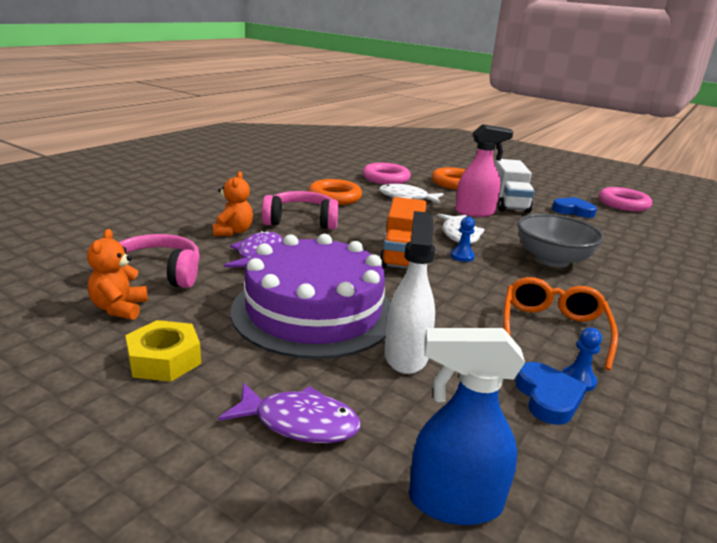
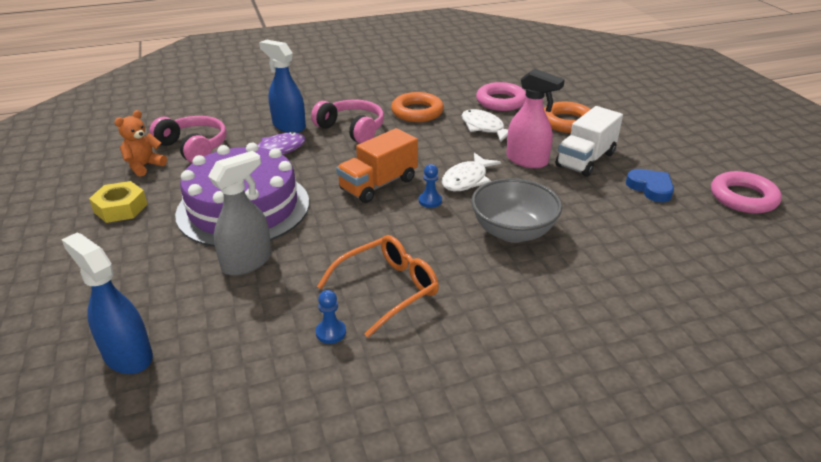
camera: 40 degrees right, 10 degrees up
(233, 231) = (288, 126): orange teddy bear -> blue spray bottle
(299, 422) = (127, 274): purple fish -> none
(406, 356) = (247, 262): white spray bottle -> grey spray bottle
(548, 397) = (286, 332): blue heart -> none

